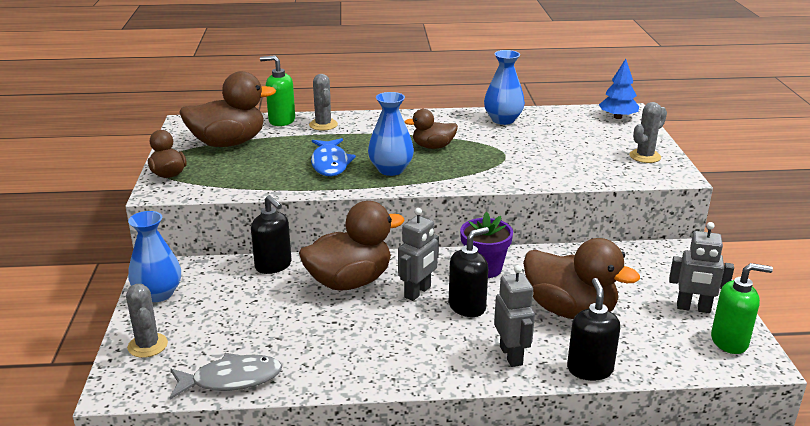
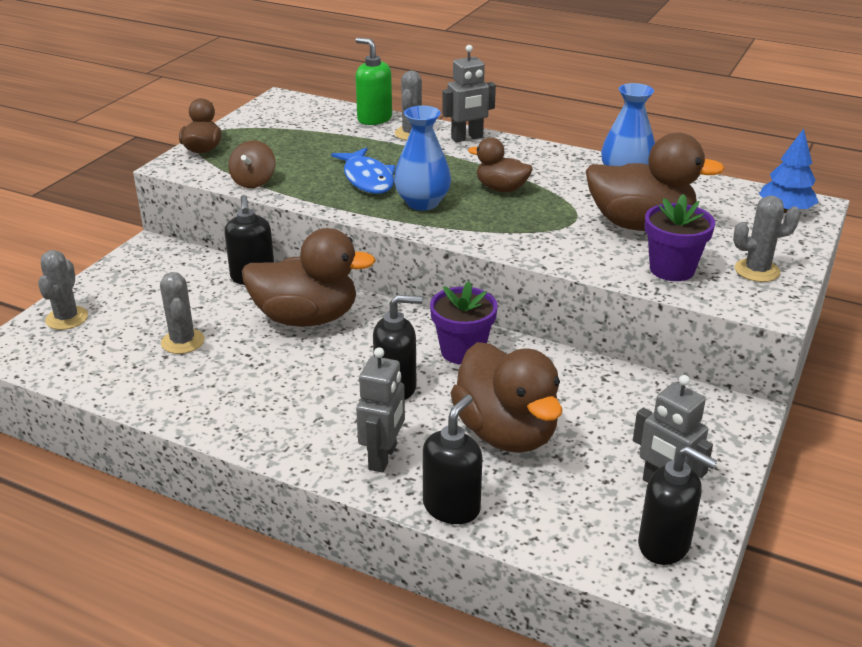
camera: 30 degrees right, 5 degrees up
(158, 294) = (125, 271): blue vase -> none
(228, 143) = (294, 131): brown duck -> brown duck (640, 224)
(231, 379) = (99, 377): grey fish -> none
(243, 187) = (253, 181): none -> brown spinning top
(271, 330) = (183, 341): none -> grey cactus
(330, 163) = (367, 179): blue fish -> blue fish turned 45 degrees counterclockwise
(418, 292) = (362, 353): grey robot -> grey robot (467, 138)
(598, 169) = (672, 269): none -> purple flower pot
(729, 341) = (664, 545): green soap dispenser -> black soap dispenser

